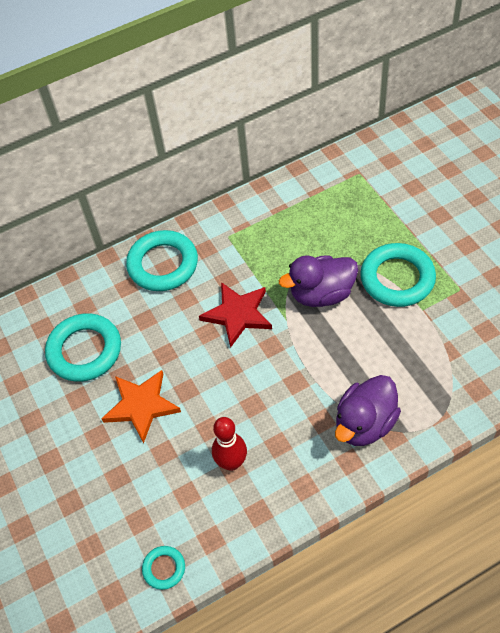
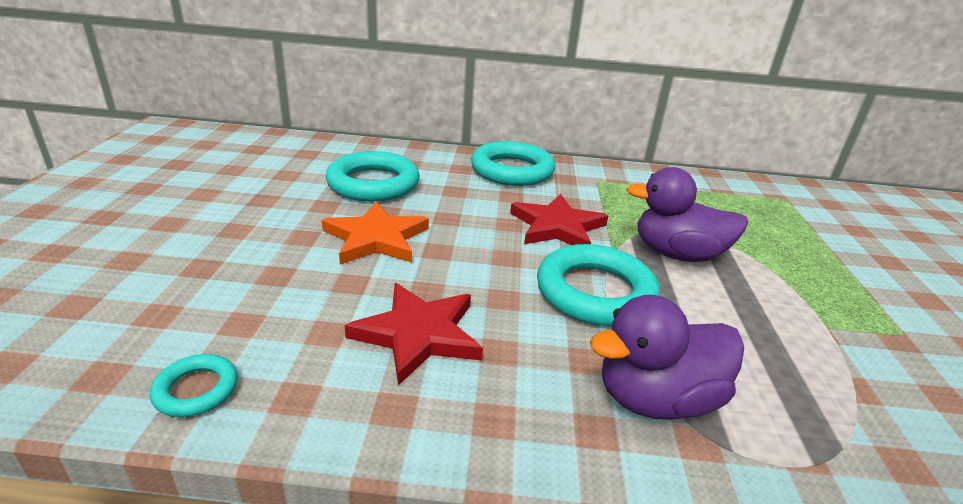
camera: 25 degrees right, 25 degrees down
(231, 462) = (418, 334): red bowling pin -> red star
(397, 278) = (798, 284): turquoise ring -> turquoise ring (595, 292)

